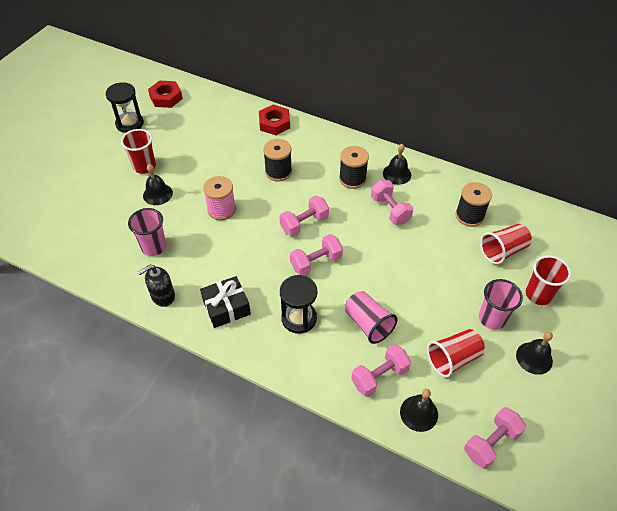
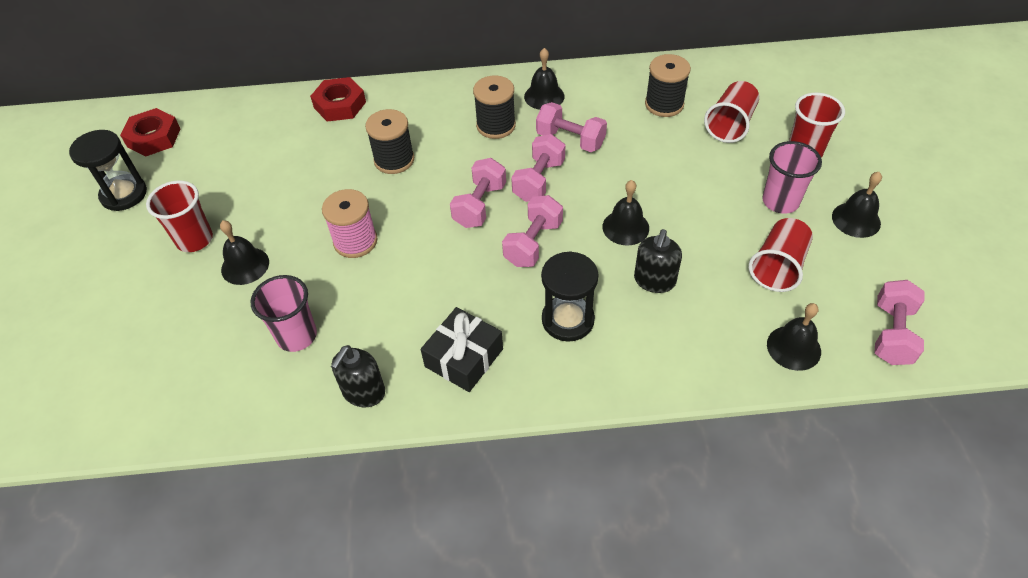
camera: 30 degrees left, 0 degrees up
(368, 324) = (654, 281): pink cup -> black soap dispenser
(378, 282) = (625, 227): none -> black bell
(379, 376) = (717, 333): pink dumbbell -> pink dumbbell (539, 180)

